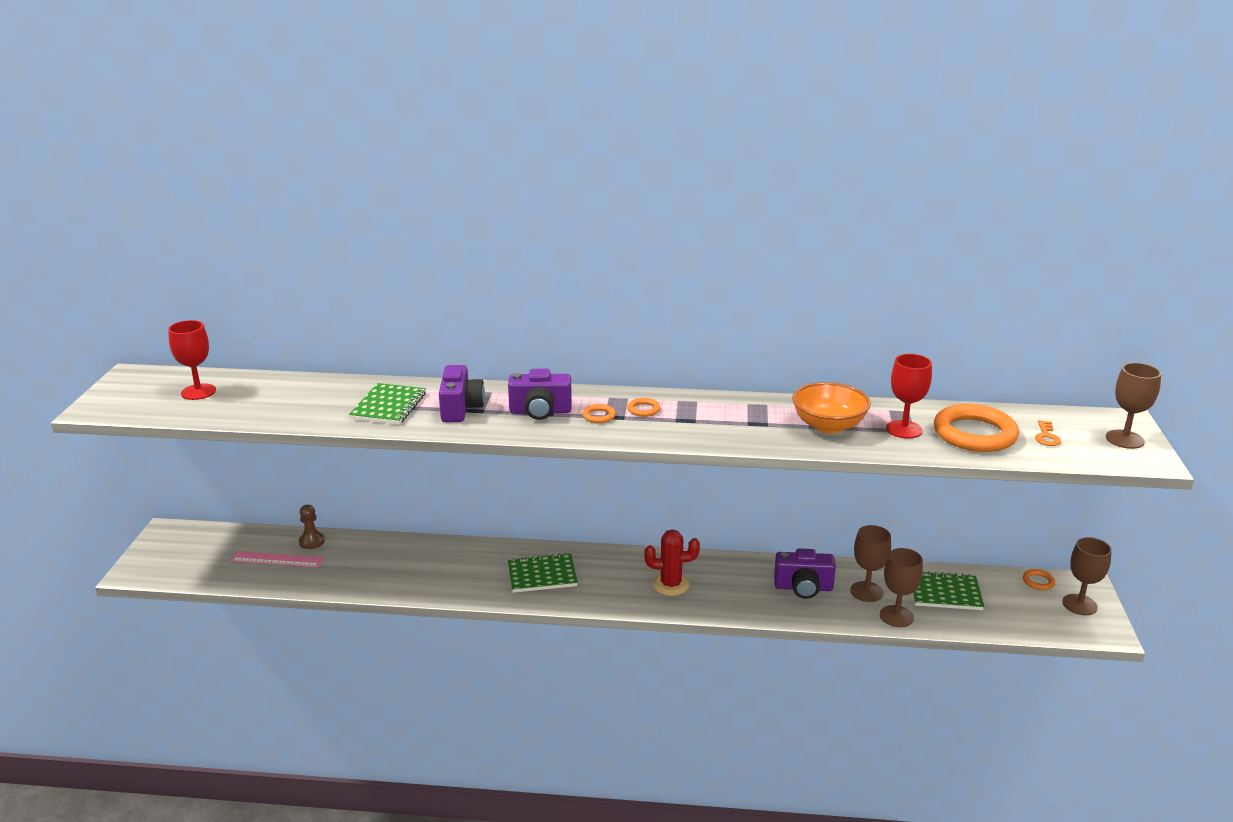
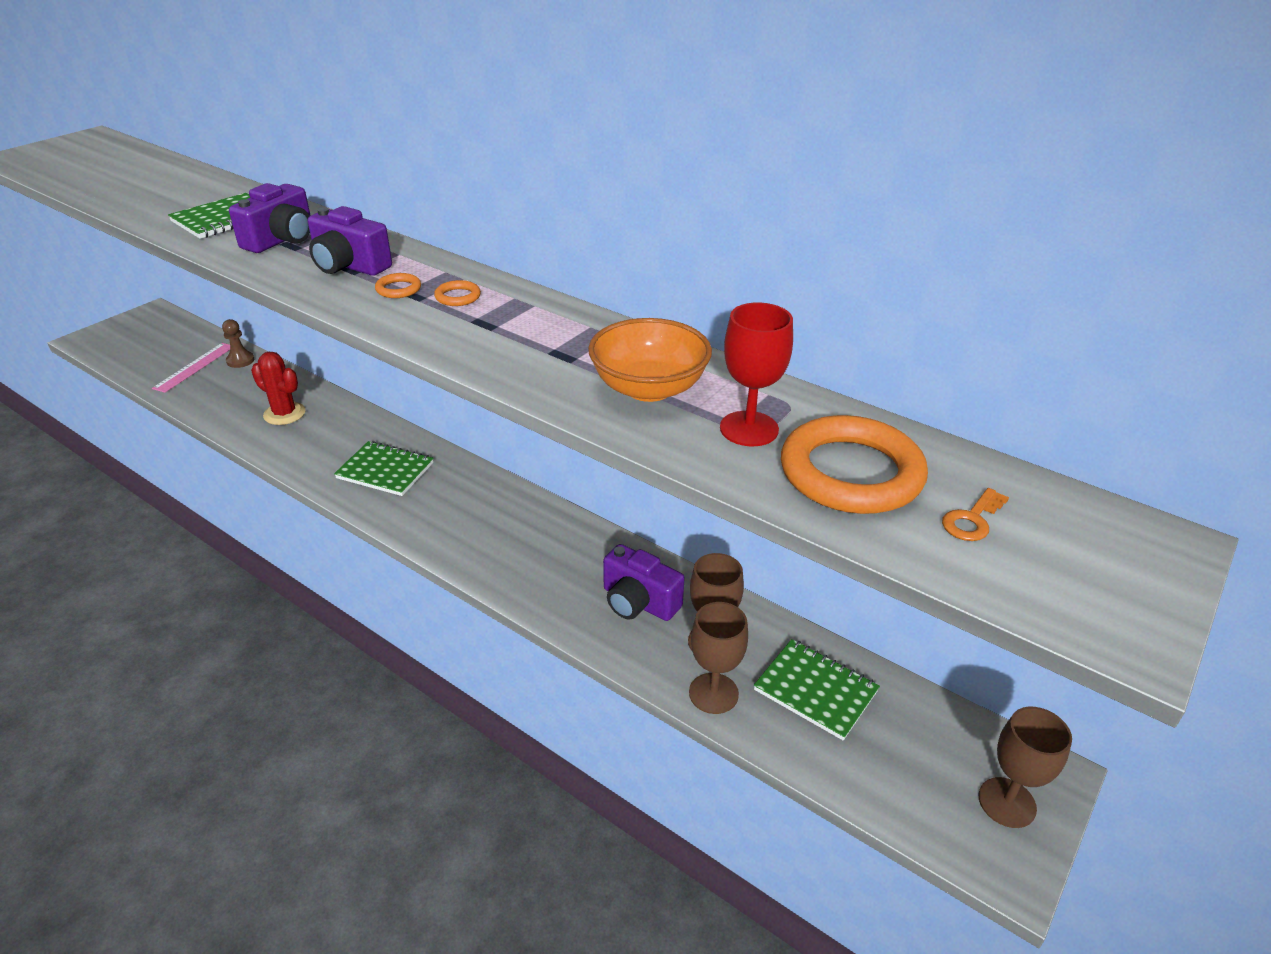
camera: 30 degrees right, 10 degrees up
(198, 392) = (107, 163): red goblet -> none
(277, 559) = (195, 367): pink ruler -> pink ruler turned 75 degrees clockwise
(671, 584) = (496, 534): red cactus -> red cactus (284, 414)
(1038, 582) = (974, 735): orange ring -> none
(1124, 439) = (1120, 577): brown goblet -> none

